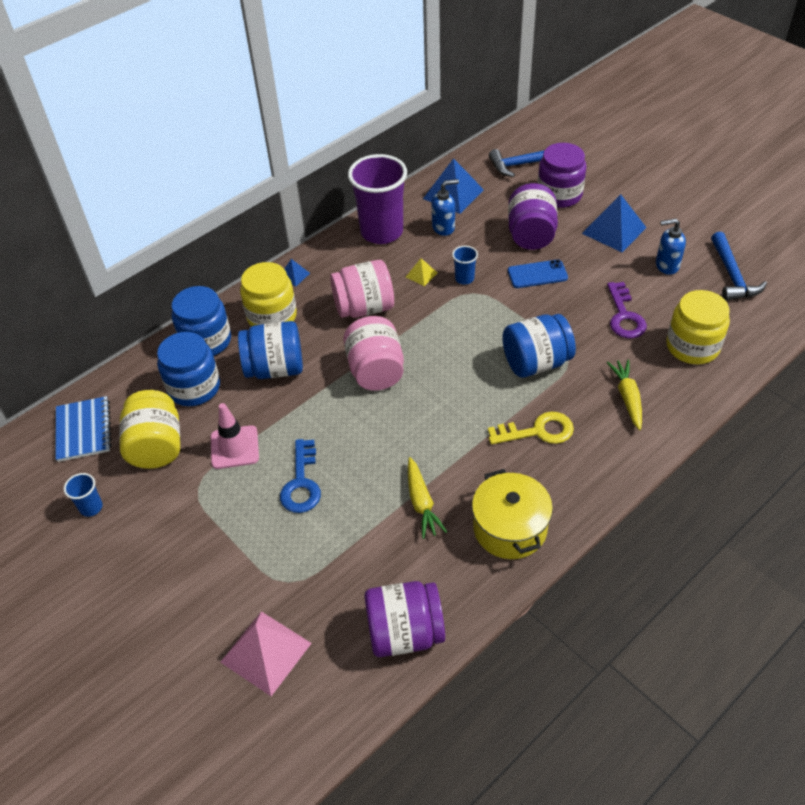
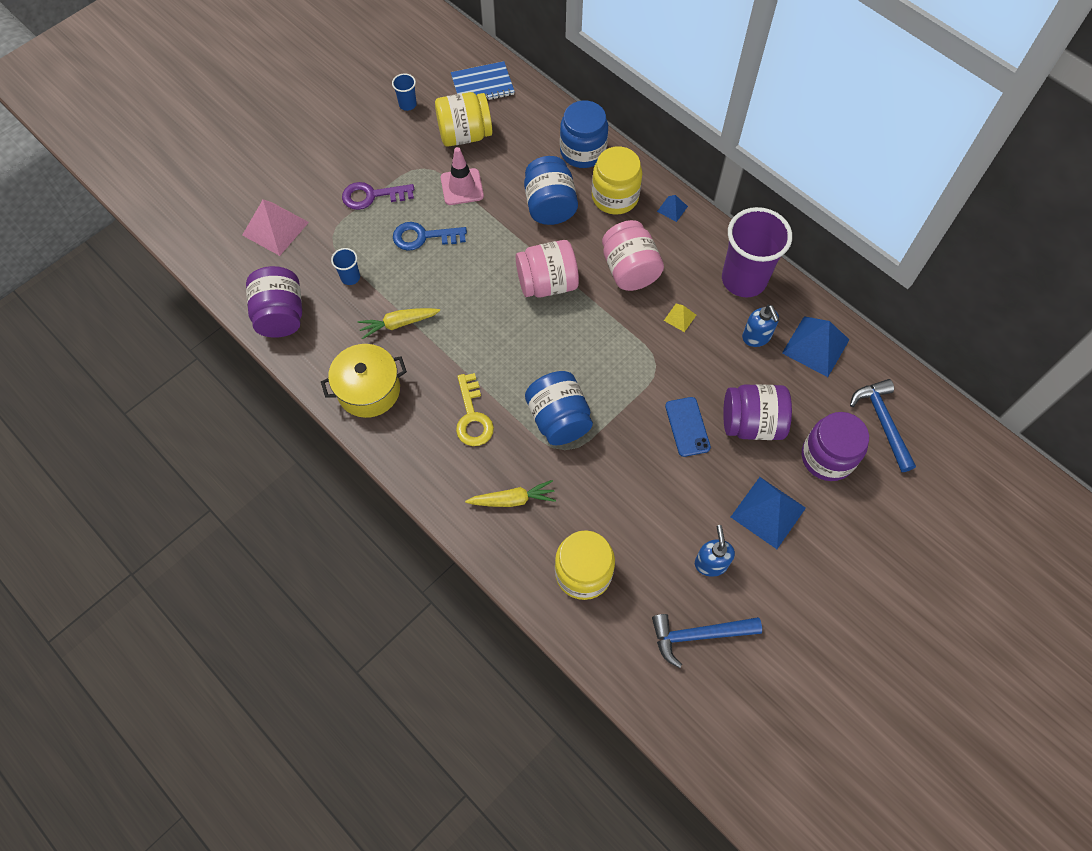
camera: 85 degrees right, 15 degrees up
(194, 387) = (527, 150): blue jar -> none
(464, 278) = (676, 357): blue cup -> blue cup (350, 277)
(624, 316) = (627, 509): purple key -> purple key (372, 196)

